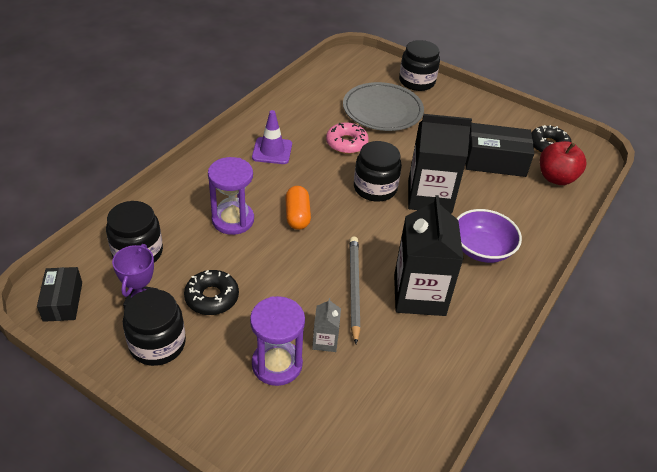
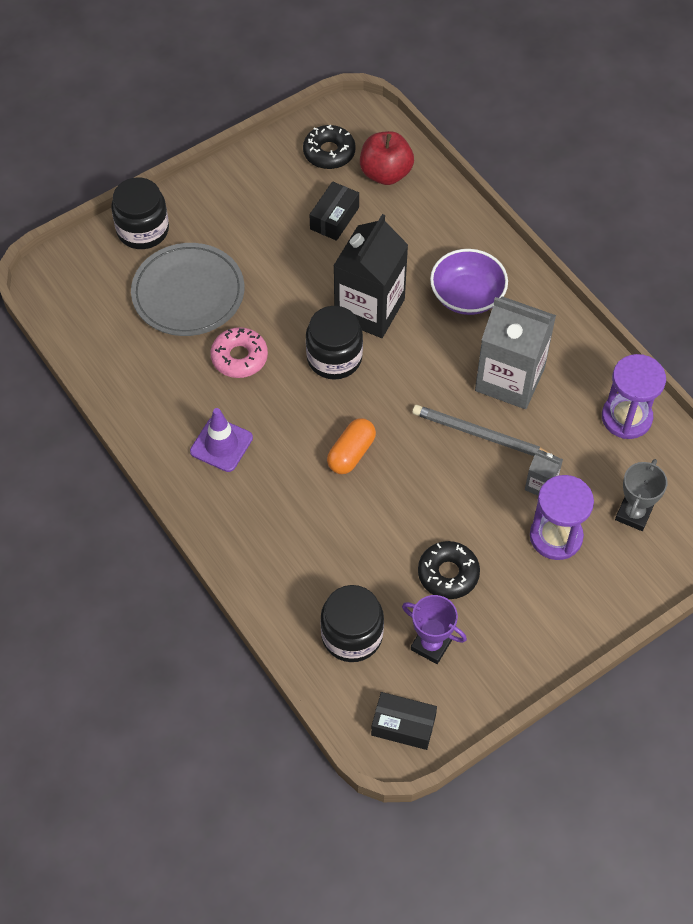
camera: 65 degrees left, 15 degrees up
(157, 344) = (495, 640): black jar -> none
(233, 220) = (333, 522): purple hourglass -> purple hourglass (626, 417)
(297, 216) = (351, 453): orange capsule -> orange capsule turned 75 degrees counterclockwise
(327, 422) = (633, 514): none -> grey trophy
(419, 295) = (509, 379): black carton -> grey carton
(494, 161) = (334, 218): black box -> black box, size x0.63

